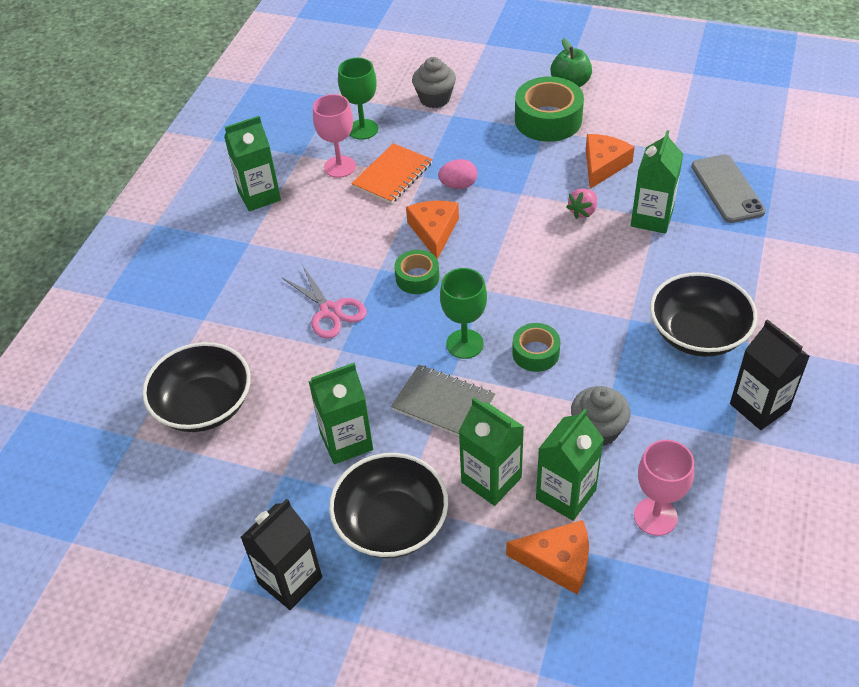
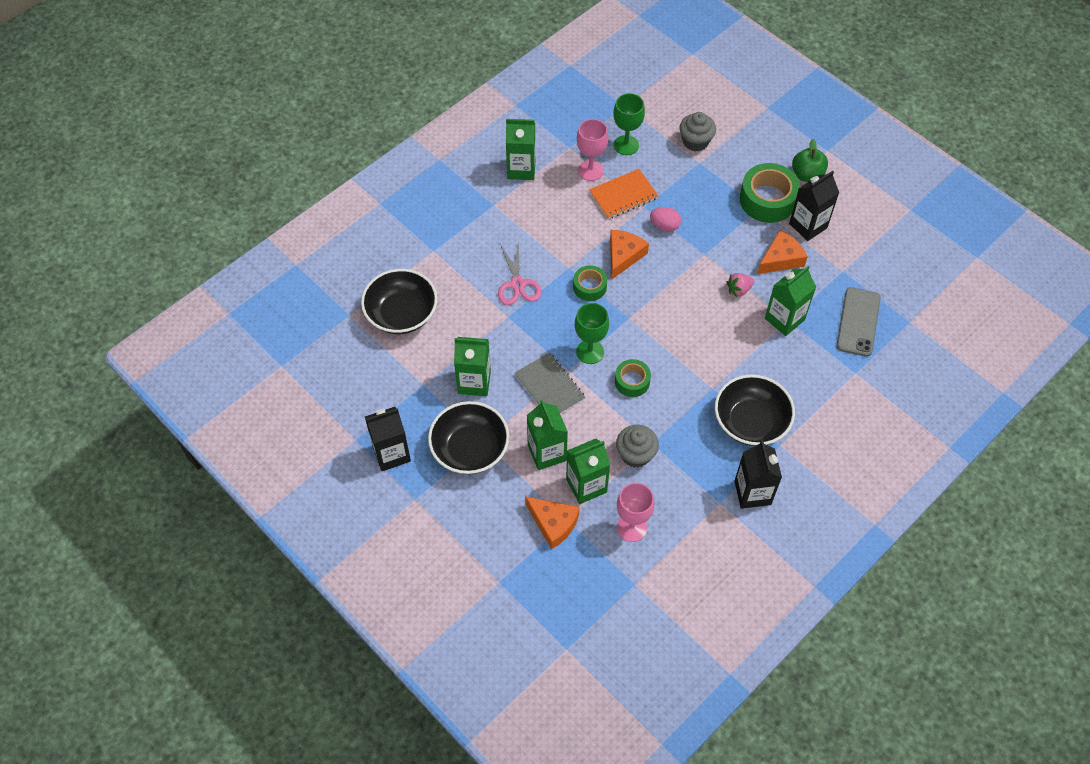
camera: 25 degrees right, 10 degrees up
(606, 126) = (808, 225): none -> black carton

